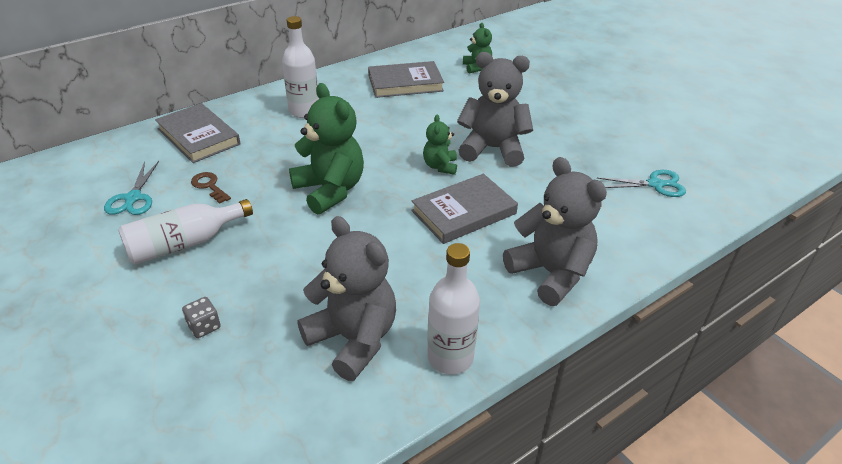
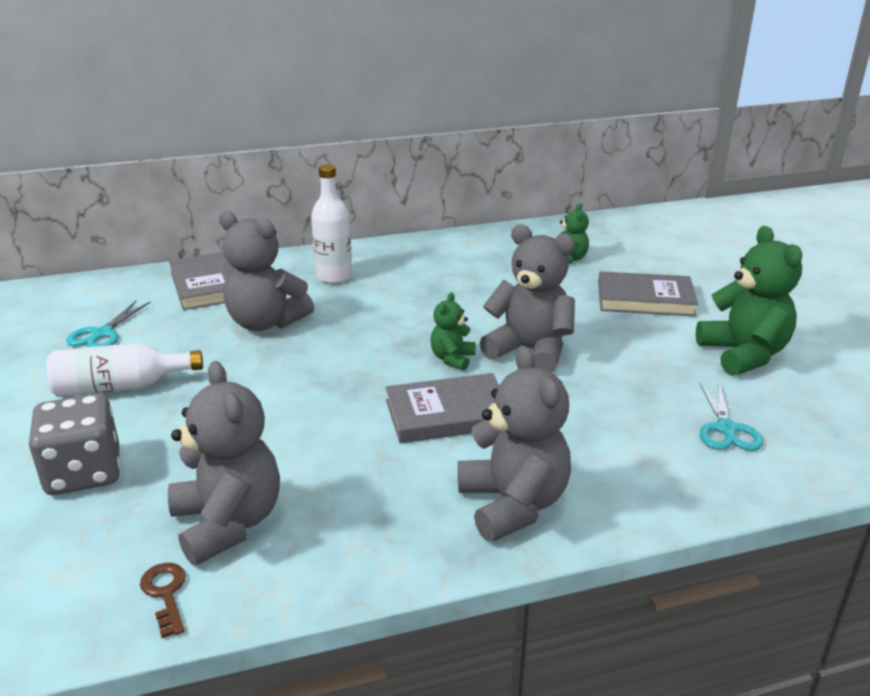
camera: 20 degrees right, 10 degrees down
(204, 326) = (84, 473): grey dice -> grey dice, size x2.27
(209, 186) = (184, 335): brown key -> brown key (166, 594)
(273, 162) = (265, 323): none -> grey teddy bear
(330, 190) = (308, 362): green teddy bear -> green teddy bear (743, 354)
(405, 83) = (469, 264): grey book -> grey book (645, 299)
(450, 357) = (325, 570): white bottle -> none
(655, 184) = (726, 429): turquoise scissors -> turquoise scissors turned 75 degrees clockwise

